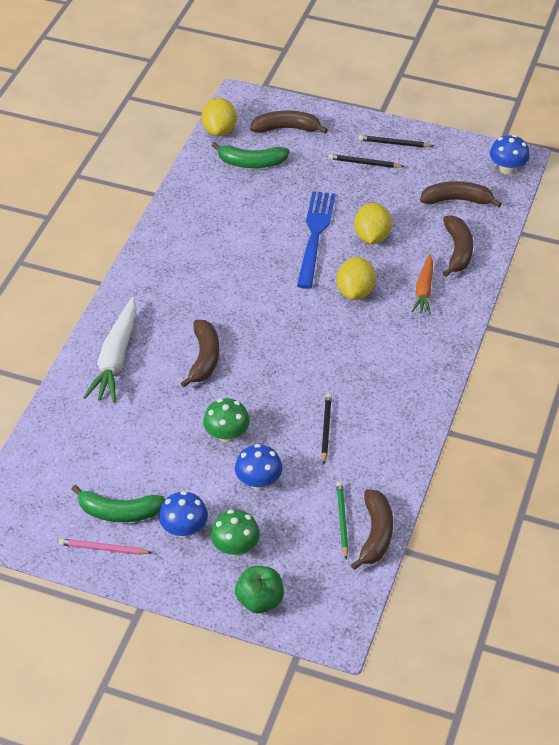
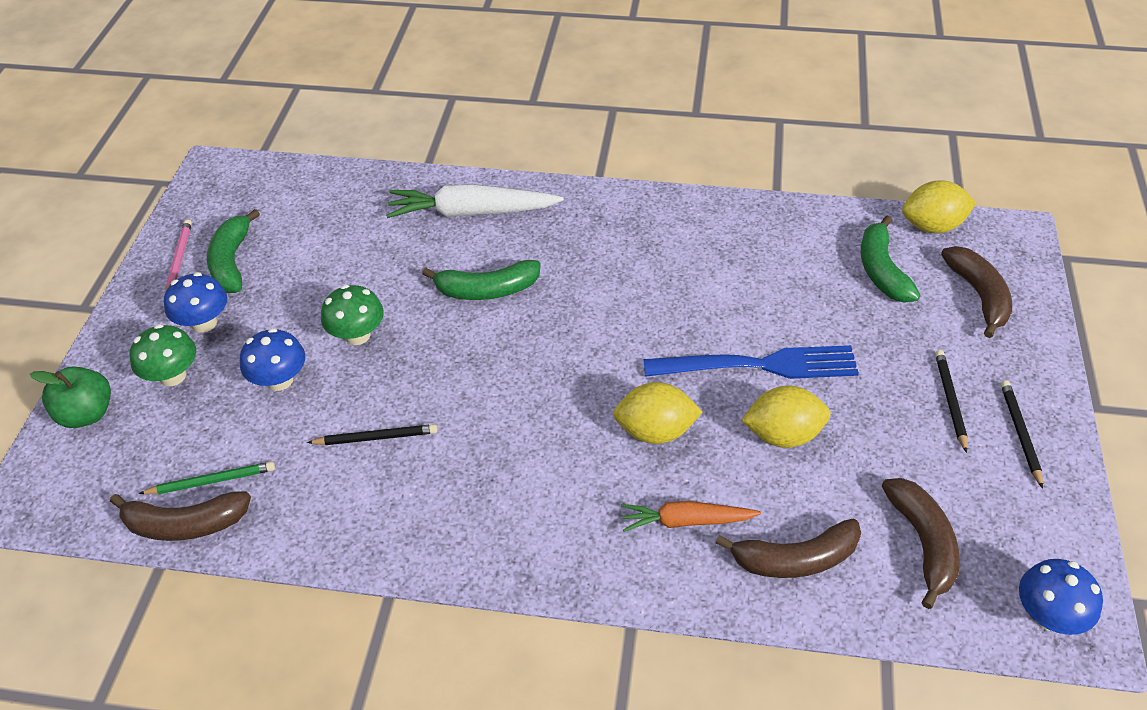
camera: 80 degrees right, 0 degrees up
(204, 358) = (487, 290): brown banana -> green banana

